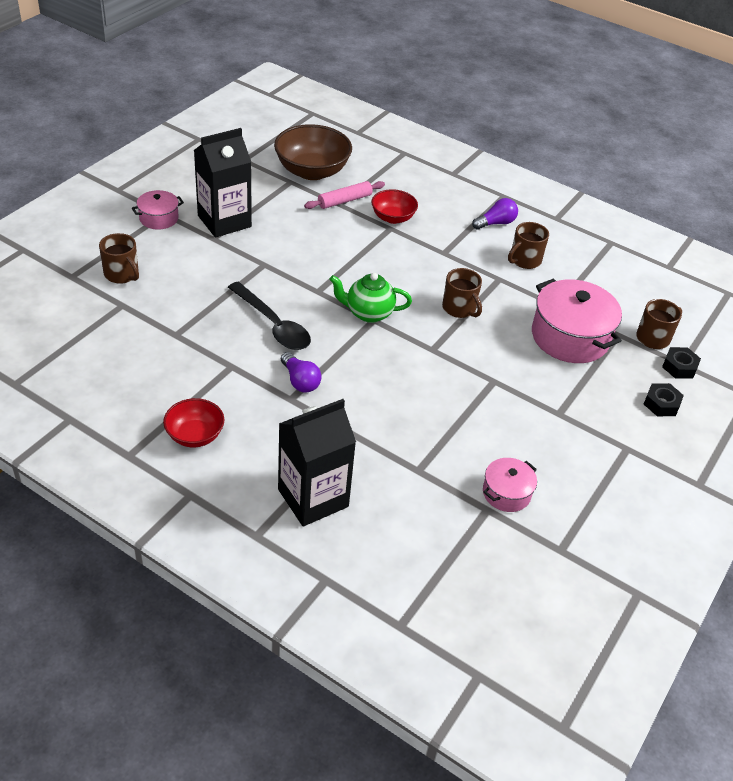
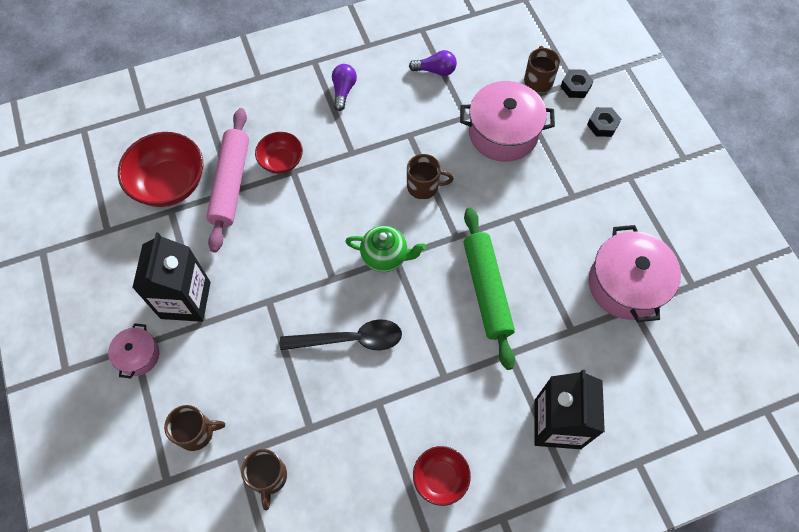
camera: 50 degrees left, 20 degrees up
(300, 381) = (429, 358): purple light bulb -> purple light bulb (435, 70)
(312, 171) = (170, 184): brown bowl -> red bowl
(344, 201) = (231, 183): pink rolling pin -> pink rolling pin, size x1.71
(368, 313) = (385, 256): green teapot -> green teapot turned 120 degrees counterclockwise
(400, 392) = (487, 290): none -> green rolling pin
(506, 493) = (626, 285): pink pot -> pink pot, size x1.89
(524, 260) = (401, 102): brown mug -> brown mug (268, 477)

